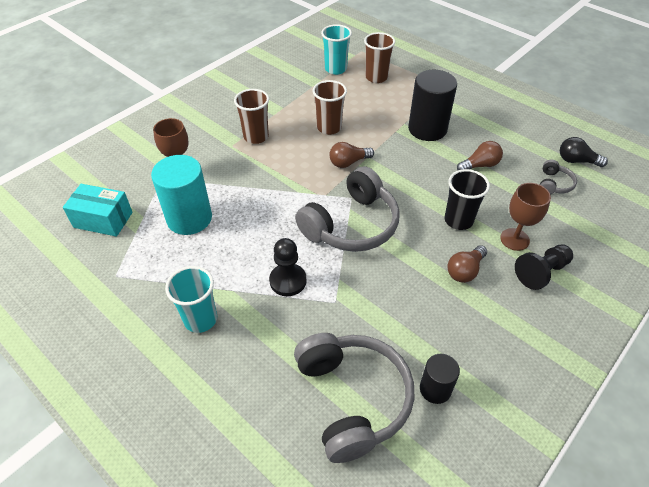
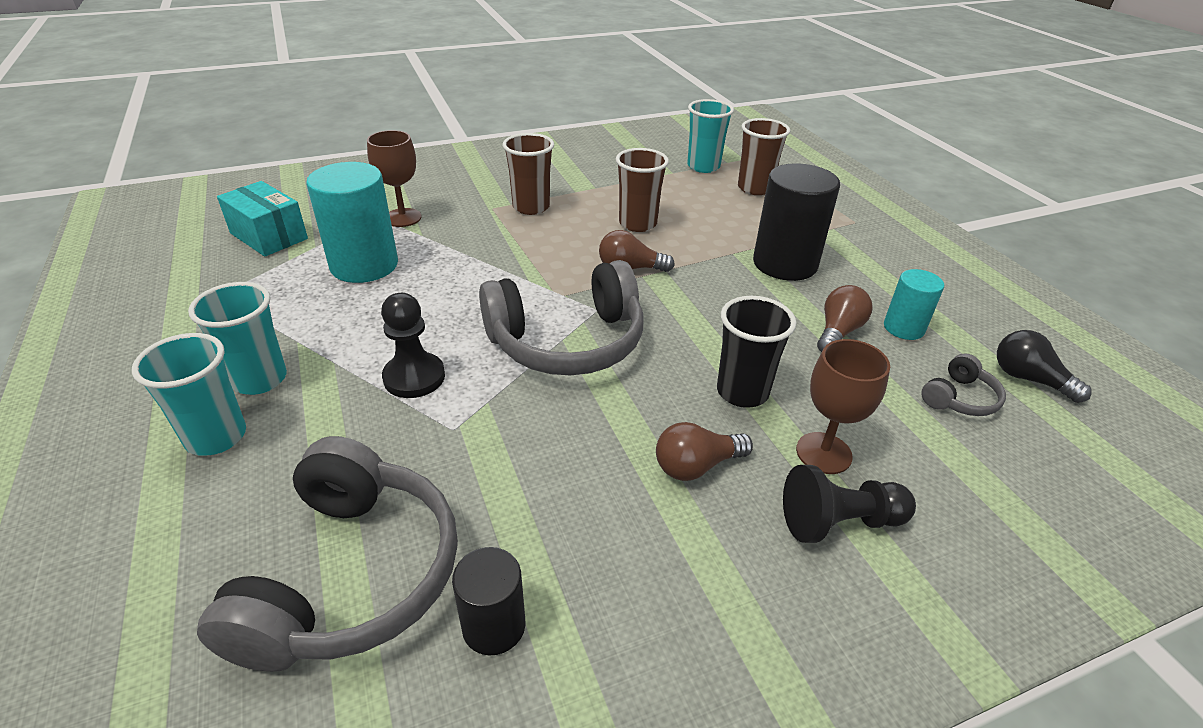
camera: 25 degrees right, 10 degrees down
(211, 363) = (216, 437): none -> turquoise cup
(480, 165) = (838, 332): brown light bulb -> brown light bulb turned 60 degrees counterclockwise
(508, 151) = (903, 328): none -> turquoise cylinder

